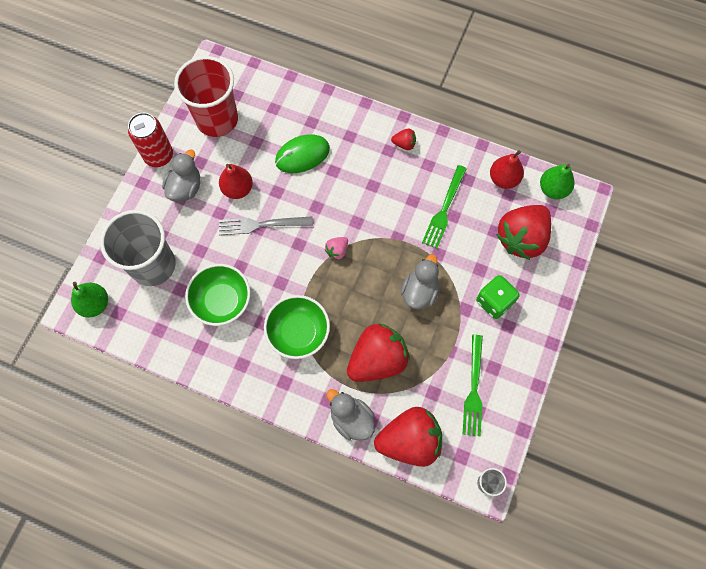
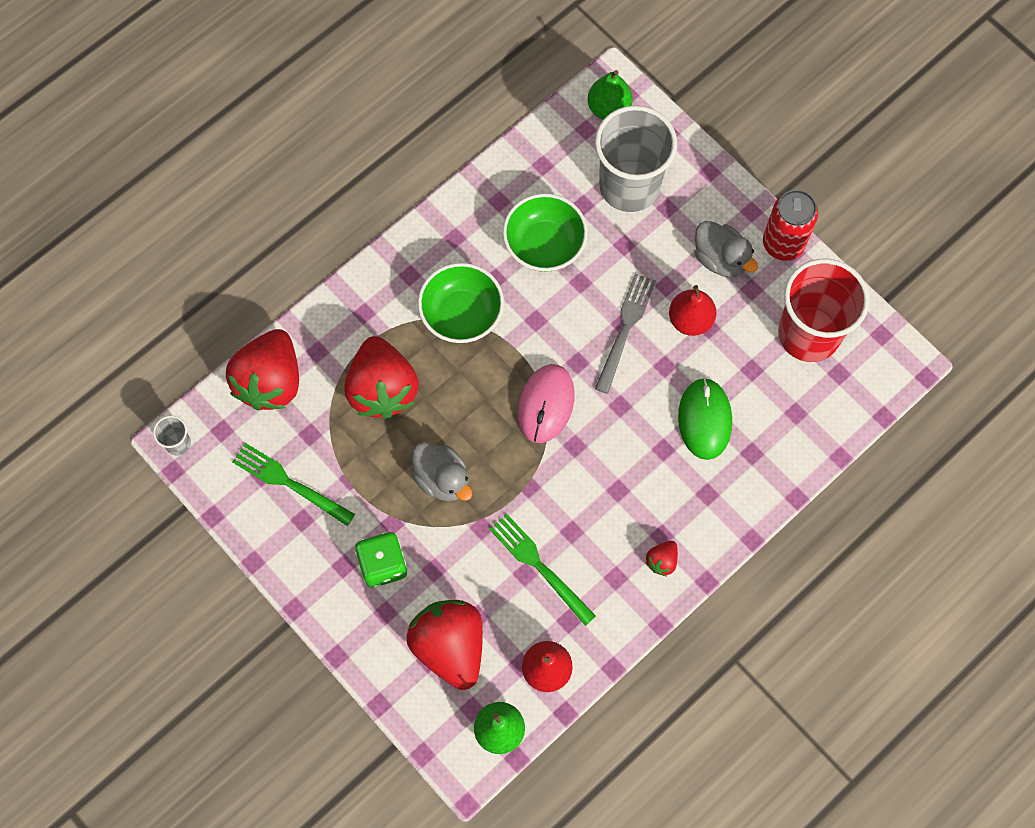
camera: 115 degrees right, 0 degrees up
(337, 251) = (546, 404): pink strawberry -> pink mouse
(351, 419) = (328, 329): grey duck -> none

